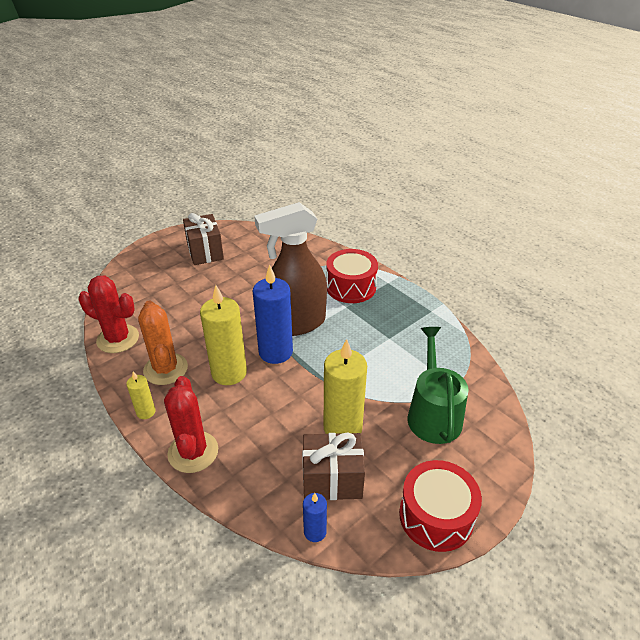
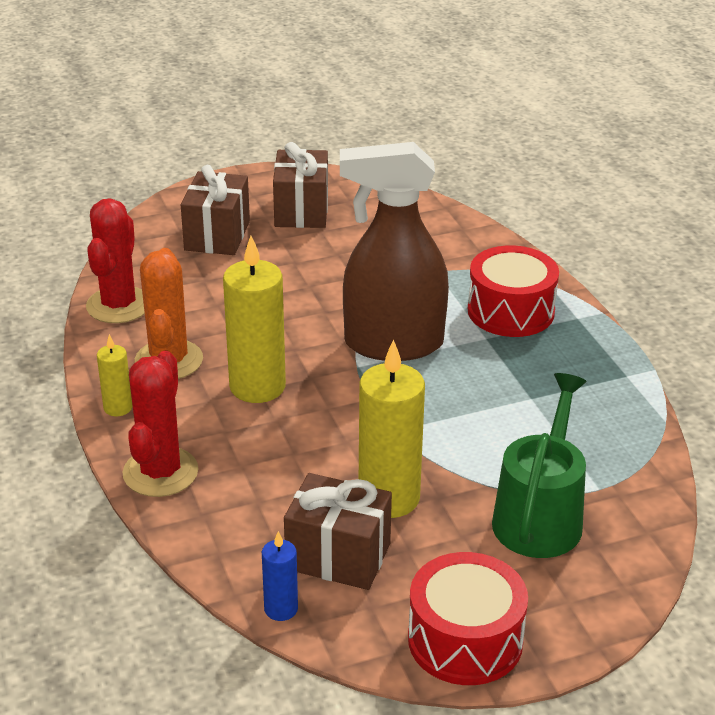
camera: 20 degrees right, 5 degrees down
(118, 339) = (118, 305): red cactus -> red cactus turned 60 degrees clockwise
(161, 278) = (217, 235): none -> brown gift
(275, 352) = (340, 376): blue candle -> none

